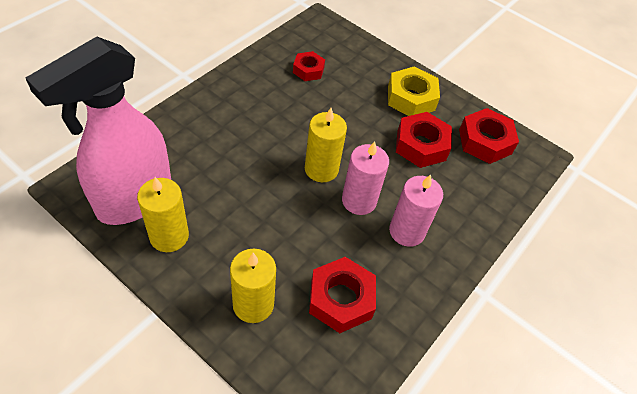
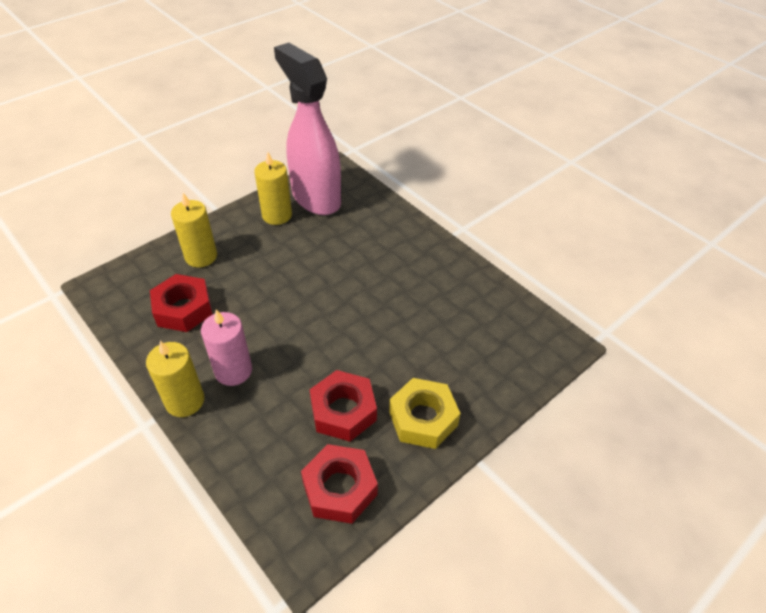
camera: 105 degrees right, 5 degrees down
(308, 70) = (470, 322): red nut -> none
(321, 169) = (325, 314): yellow candle -> yellow candle (185, 401)
(359, 201) = (280, 338): pink candle -> none

